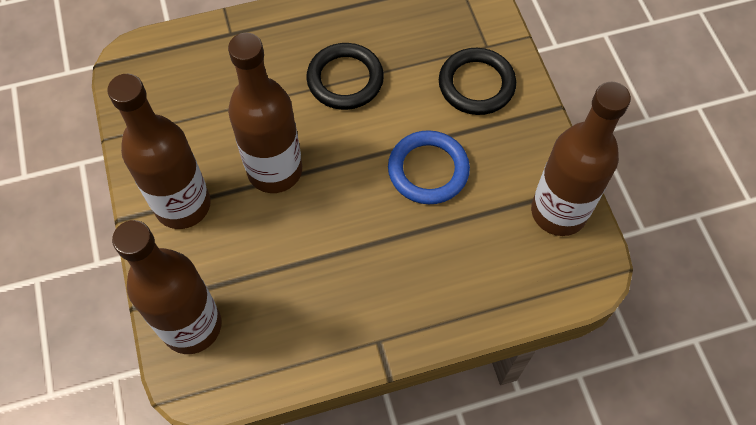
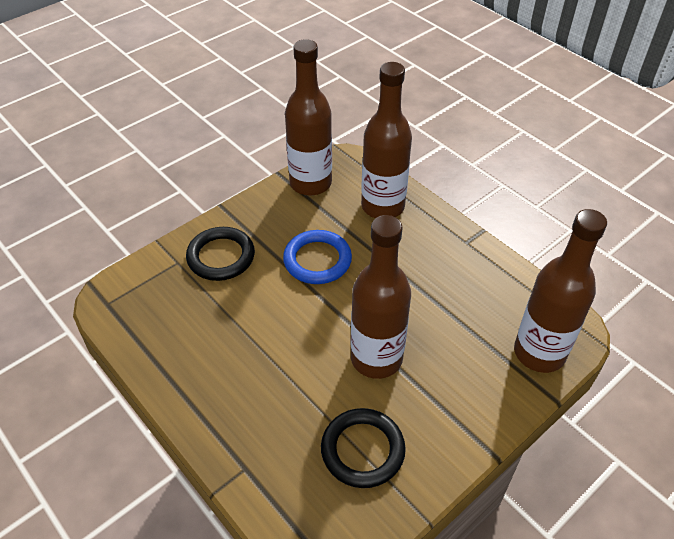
camera: 115 degrees left, 15 degrees down
(183, 205) = (450, 412): brown bottle -> brown bottle (382, 206)
(345, 79) = (257, 346): black ring -> black ring (362, 450)

